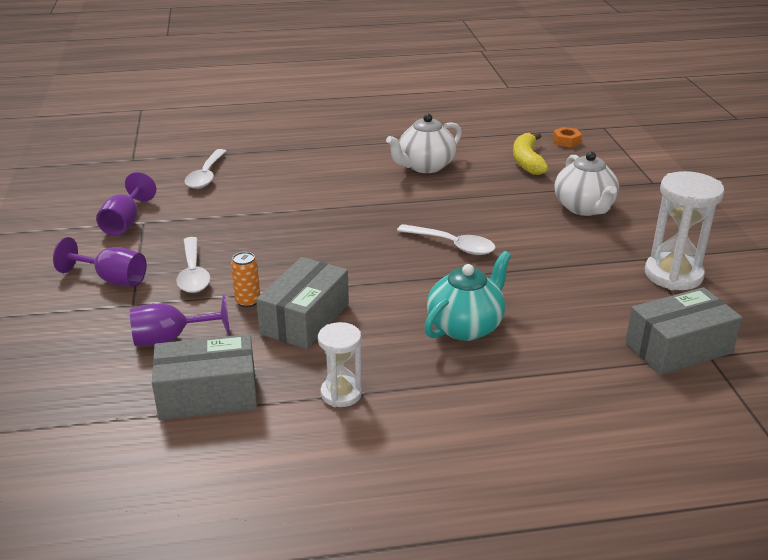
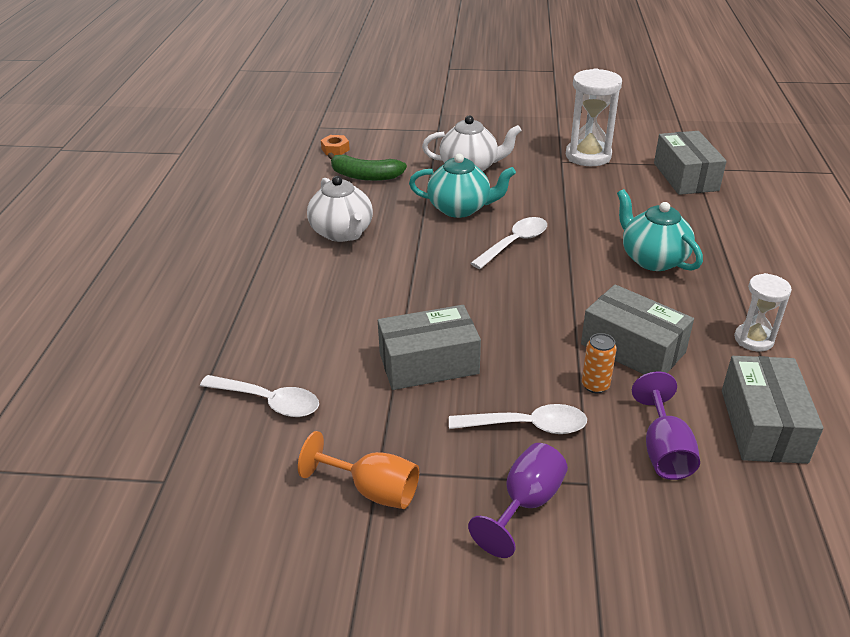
camera: 75 degrees left, 5 degrees up
(125, 222) = (373, 490): purple goblet -> orange goblet
(259, 225) = (428, 363): none -> grey box
(499, 212) = (460, 208): none -> turquoise teapot
(527, 161) = (365, 176): yellow banana -> green banana

